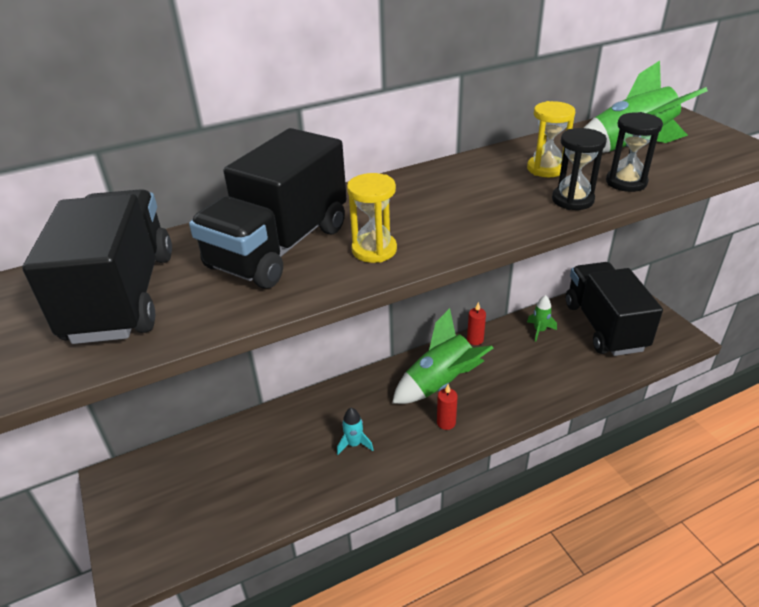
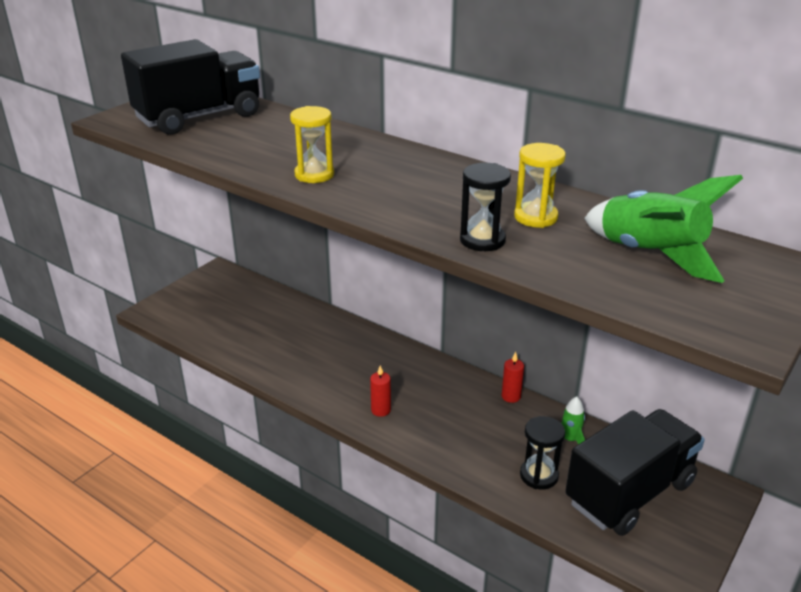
camera: 60 degrees right, 5 degrees down
(279, 247) = (291, 143): black truck -> none
(354, 444) = (319, 365): turquoise rocket -> none
(440, 383) = (428, 392): green rocket -> none
(626, 182) = (554, 263): black hourglass -> black hourglass (539, 475)

